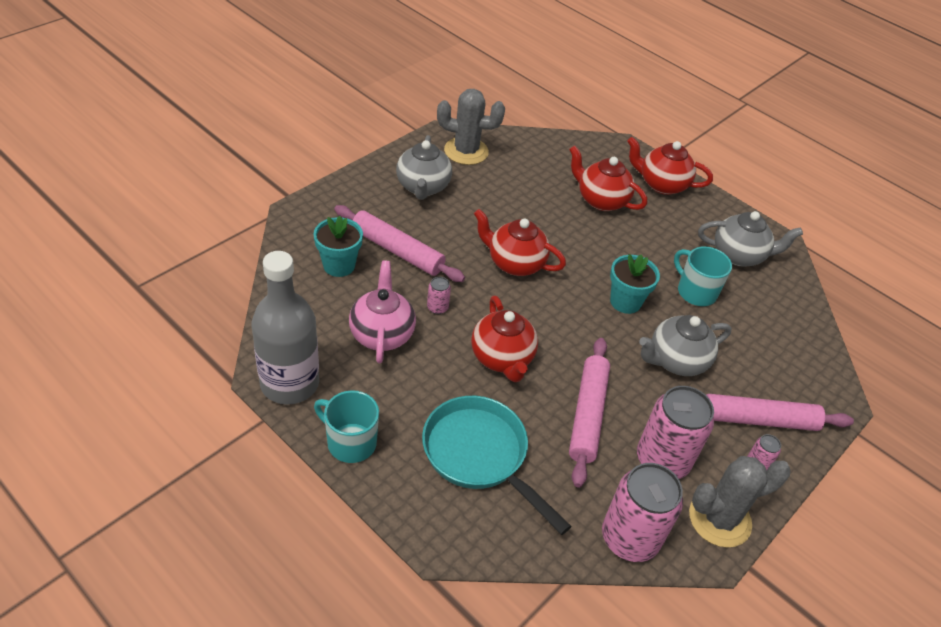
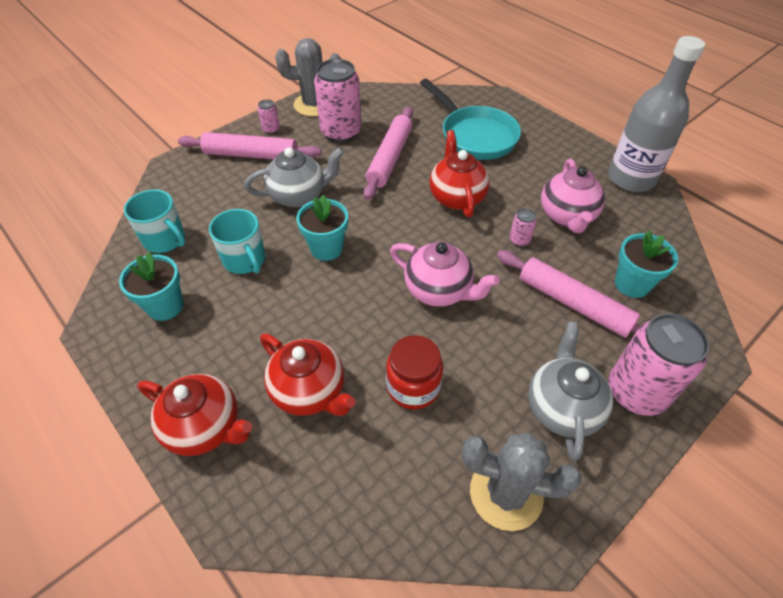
camera: 170 degrees left, 5 degrees up
(350, 442) = (570, 143): turquoise mug -> turquoise mug (165, 240)
(515, 263) = (439, 290): red teapot -> pink teapot
(528, 200) = (413, 387): none -> red jar
(629, 538) = (378, 97): pink can -> pink can (636, 392)
(739, 255) = (165, 306): grey teapot -> turquoise flower pot

